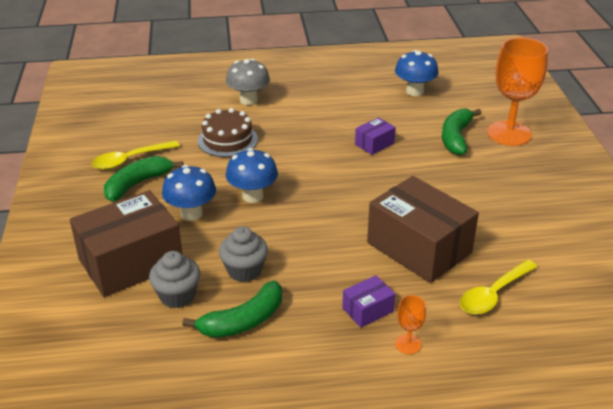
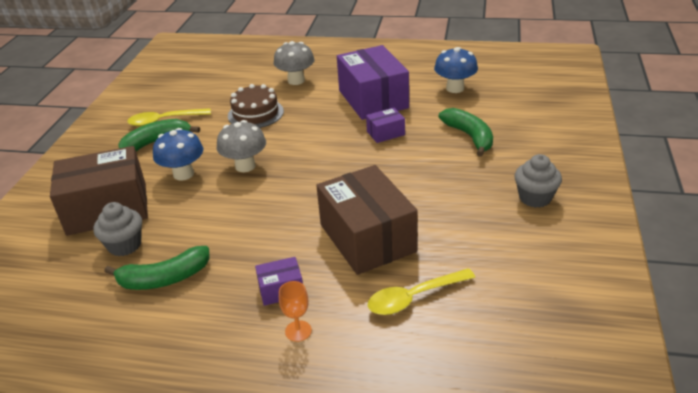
camera: 20 degrees right, 0 degrees up
(244, 271) = (195, 232): grey cupcake -> grey cupcake (535, 198)
(253, 196) = (245, 166): blue mushroom -> grey mushroom
(341, 111) = (373, 99): none -> purple box
(456, 137) = (469, 136): green banana -> green banana turned 120 degrees clockwise
(509, 133) = (527, 139): orange goblet -> none

